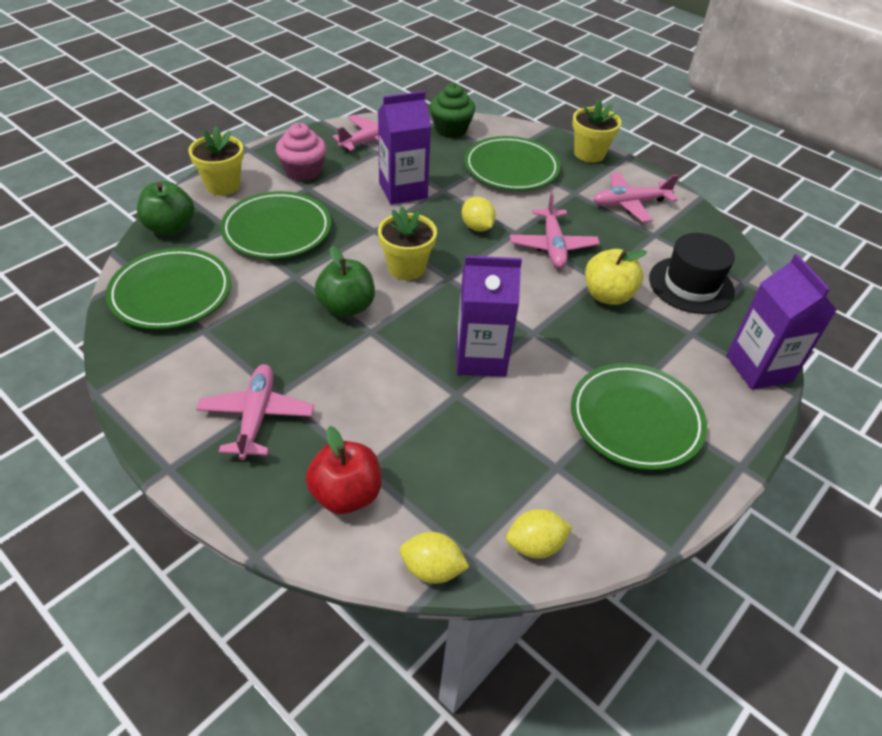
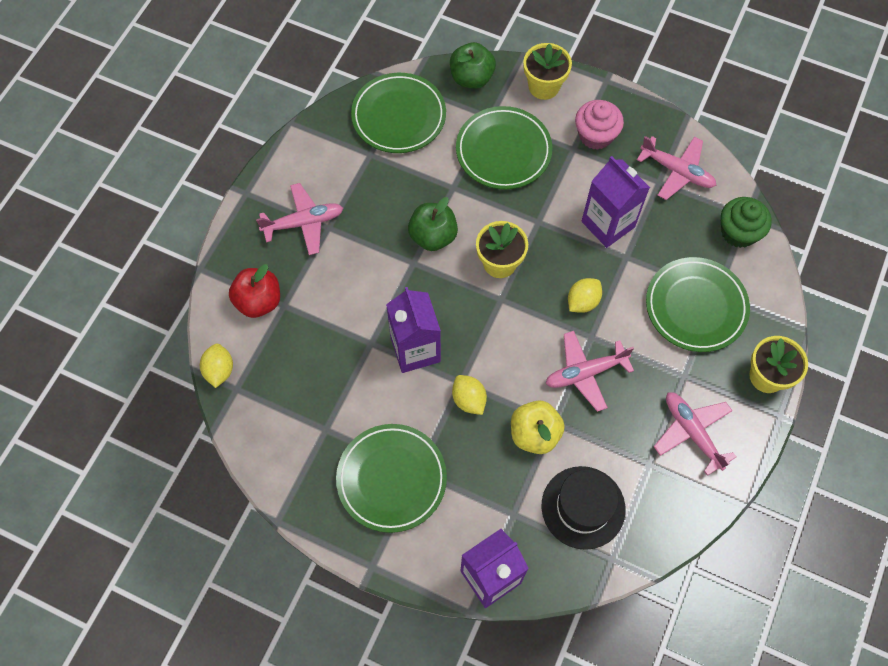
camera: 75 degrees right, 20 degrees up
(535, 545) = (255, 428): yellow lemon -> yellow lemon (469, 400)

